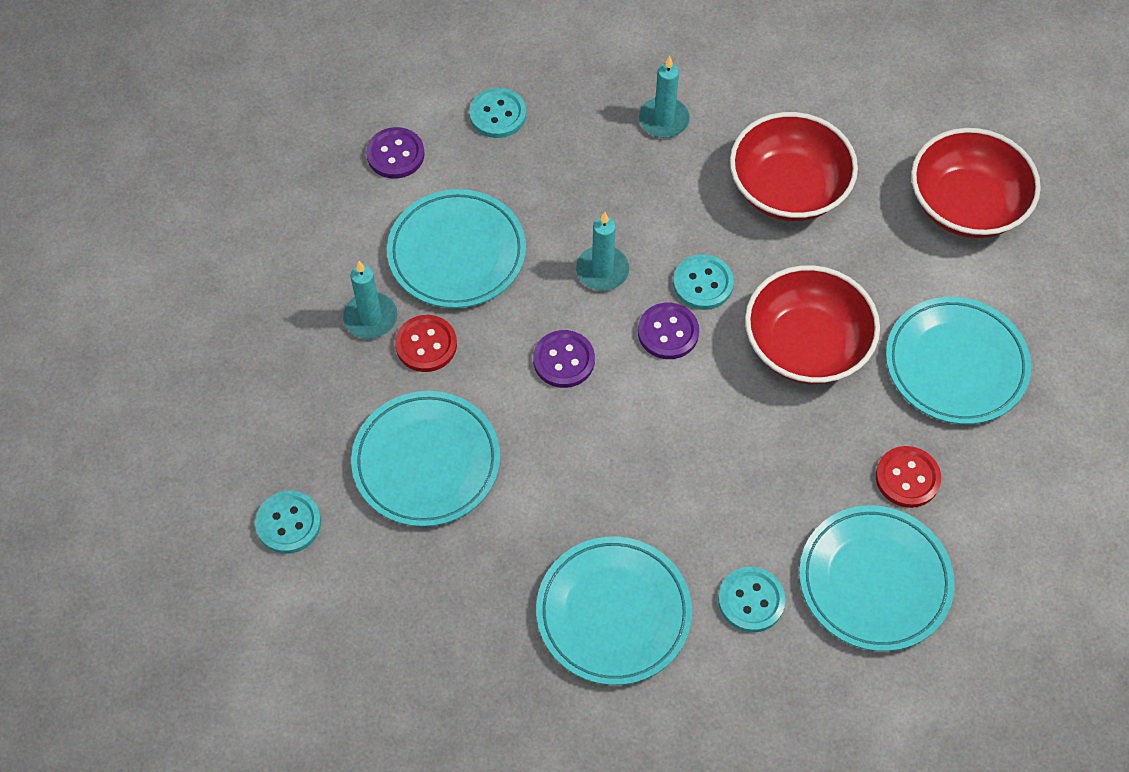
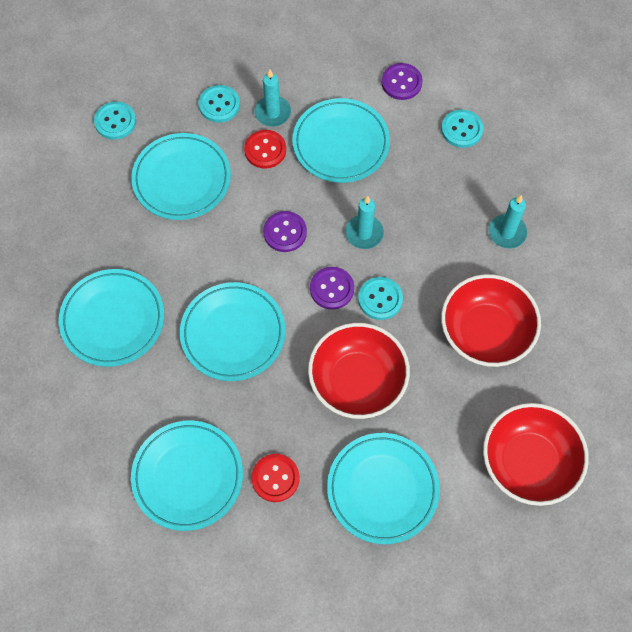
camera: 70 degrees right, 5 degrees up
(690, 467) = (233, 333): none -> turquoise plate
(751, 600) = (148, 400): turquoise button -> turquoise button (219, 105)

